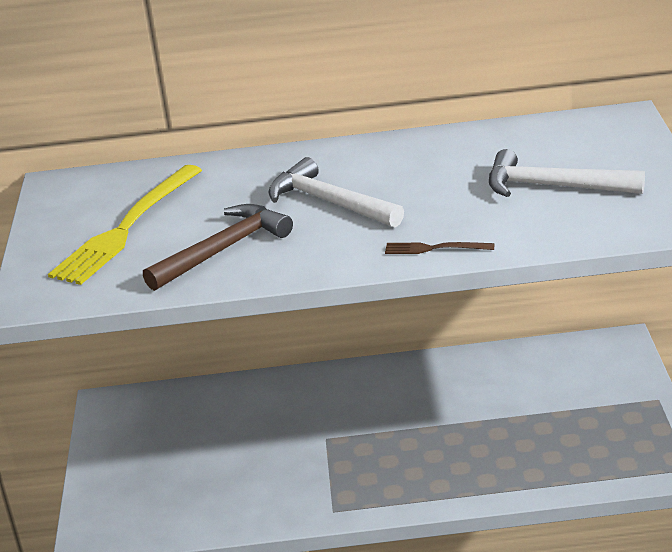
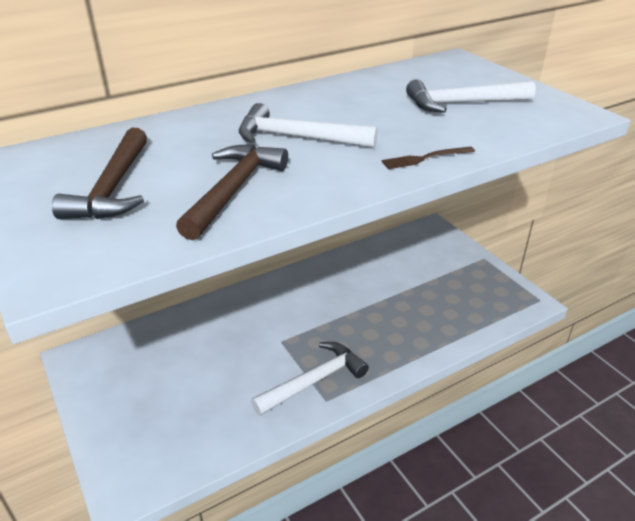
camera: 30 degrees left, 5 degrees up
(126, 228) = (114, 187): yellow fork -> brown hammer
(333, 488) = (313, 381): none -> white hammer

